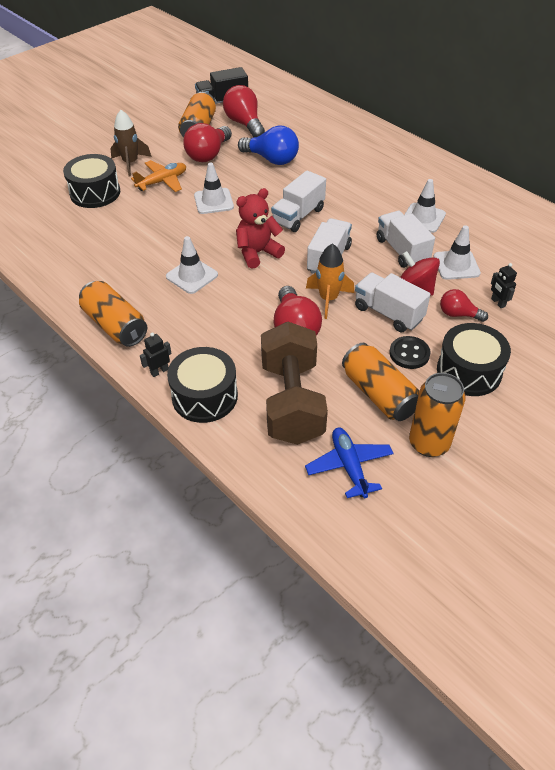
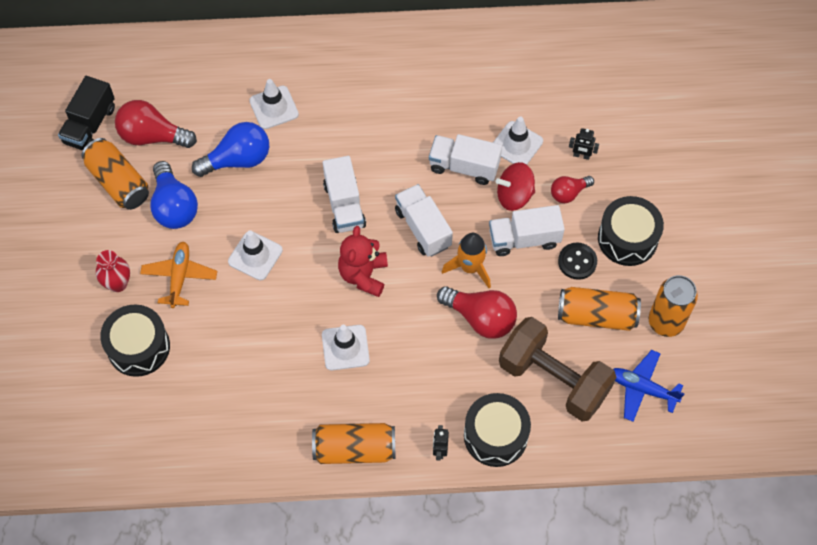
camera: 50 degrees left, 15 degrees up
(130, 163) = (118, 283): brown rocket -> red vase
(208, 155) = (174, 206): red light bulb -> blue light bulb
(423, 218) = (439, 115): white traffic cone -> white traffic cone (274, 107)

